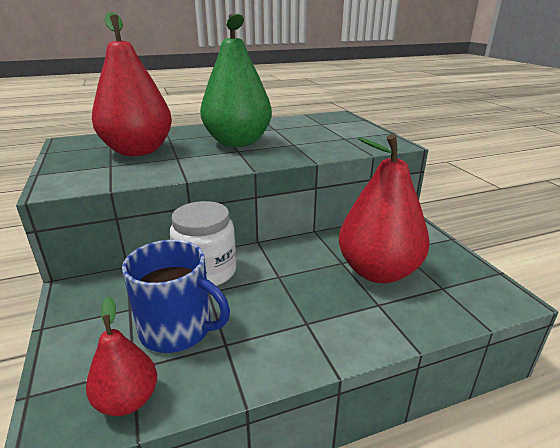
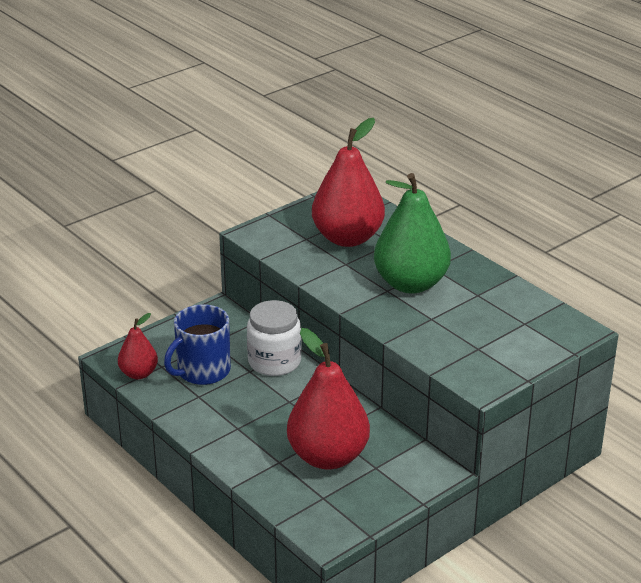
camera: 70 degrees right, 5 degrees up
(178, 329) = (202, 371): blue mug -> blue mug turned 45 degrees clockwise

